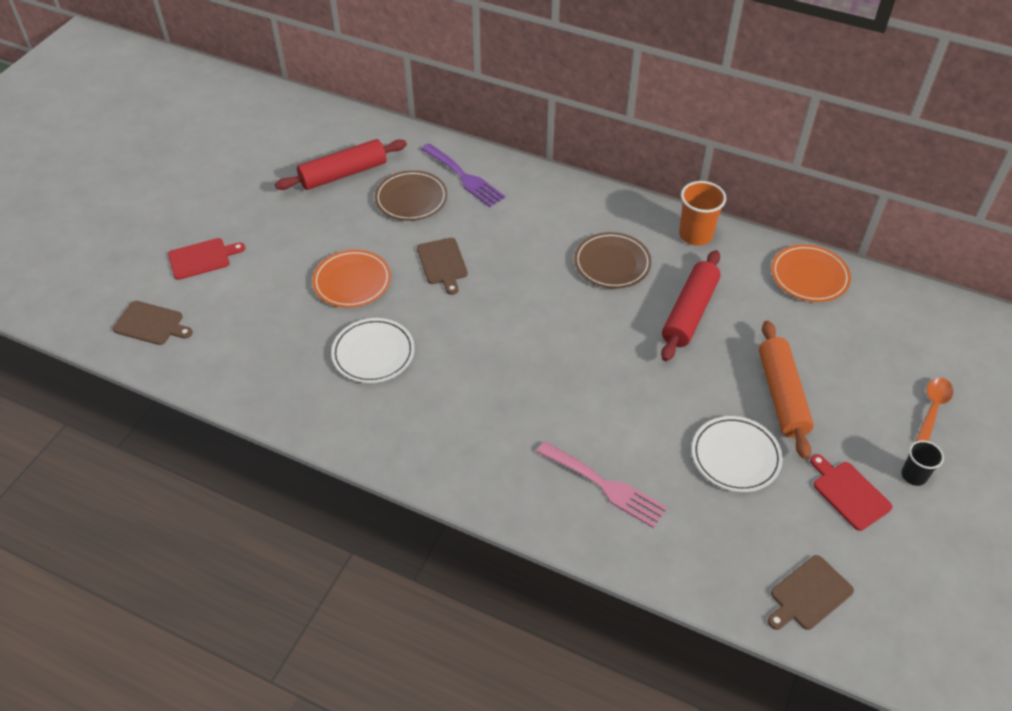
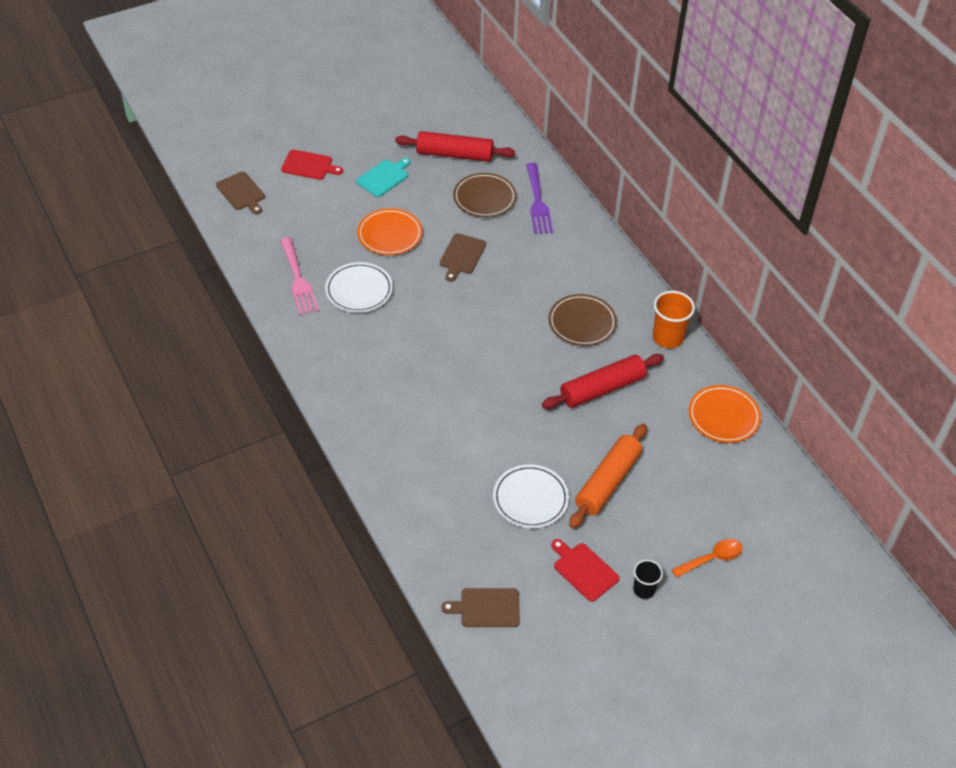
camera: 35 degrees right, 0 degrees up
(293, 230) = (384, 177): none -> turquoise cutting board
(605, 486) = (424, 462): pink fork -> pink fork (298, 280)
(849, 493) = (584, 570): red cutting board -> red cutting board turned 45 degrees counterclockwise

